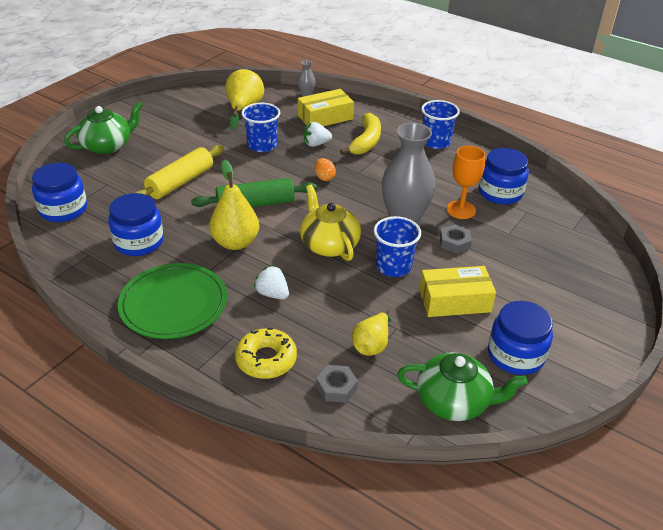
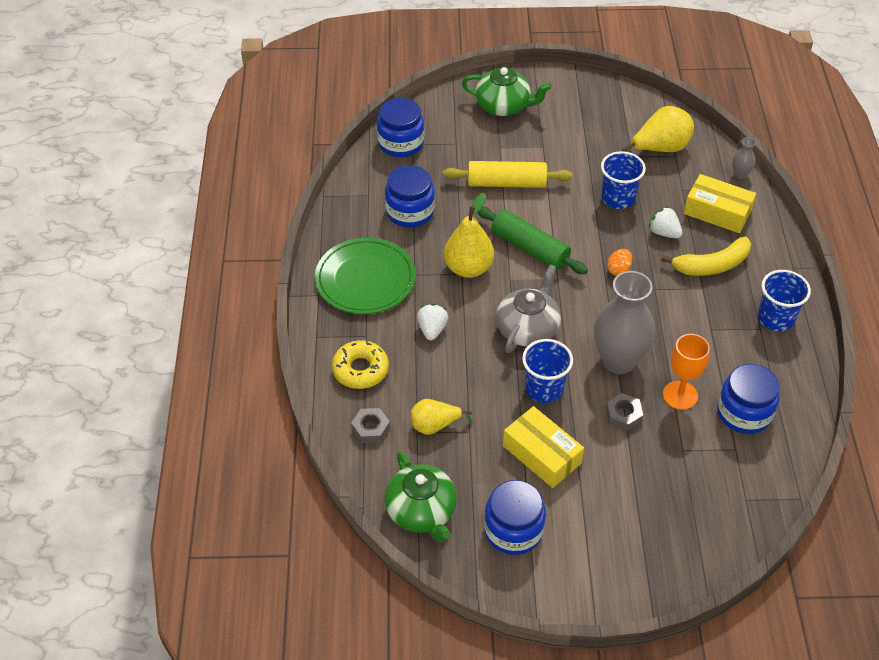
camera: 55 degrees right, 10 degrees up
(329, 244) = (528, 329): yellow teapot -> grey teapot

